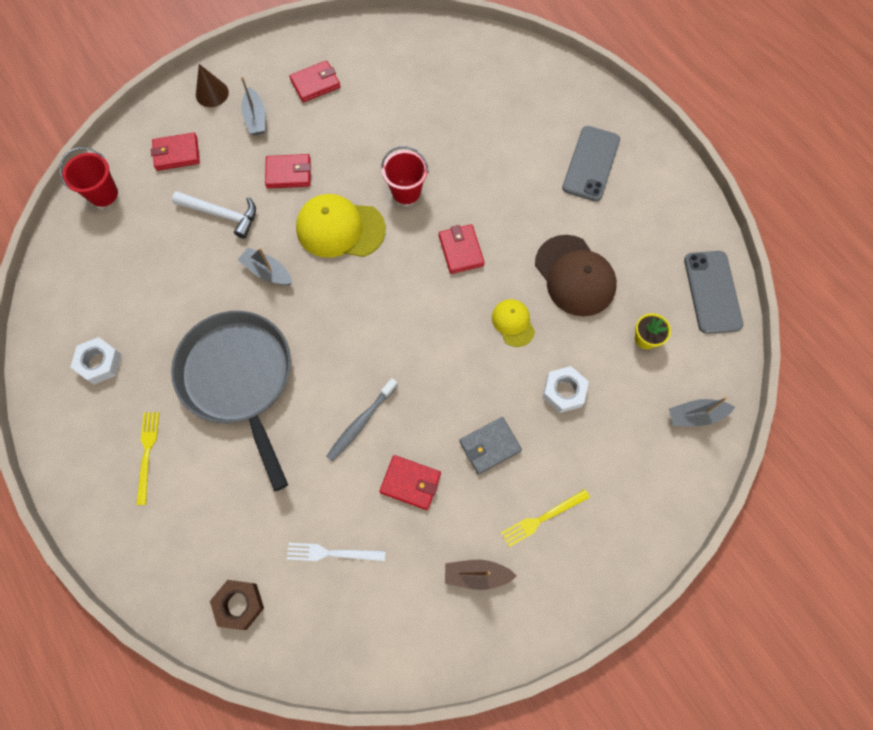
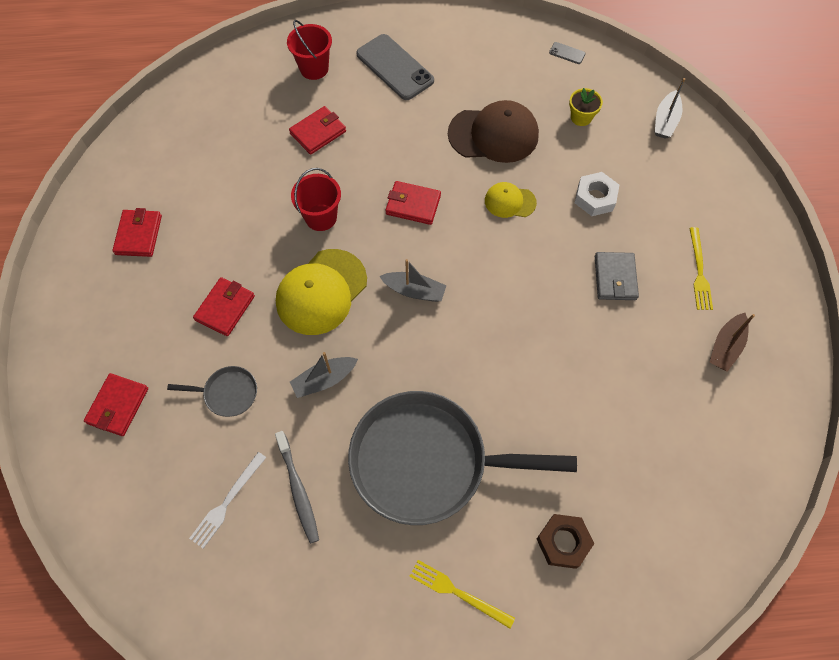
camera: 60 degrees left, 5 degrees down
(99, 363) = (322, 601): white nut -> none
(103, 194) = (110, 507): red bucket -> red bucket (314, 68)
(212, 93) = (69, 336): brown cone -> none
(222, 215) = (227, 393): white hammer -> grey pan
(239, 604) = (663, 568): brown nut -> brown nut (563, 542)
(256, 118) = (135, 308): grey boat -> grey boat (414, 291)
(332, 553) = (651, 457): white fork -> white fork (227, 502)
(361, 422) = (536, 371): grey toothbrush -> grey toothbrush (298, 490)
(410, 483) = (616, 358): red wallet -> red wallet (318, 132)
(712, 292) = (567, 53): grey phone -> grey phone, size x0.42

